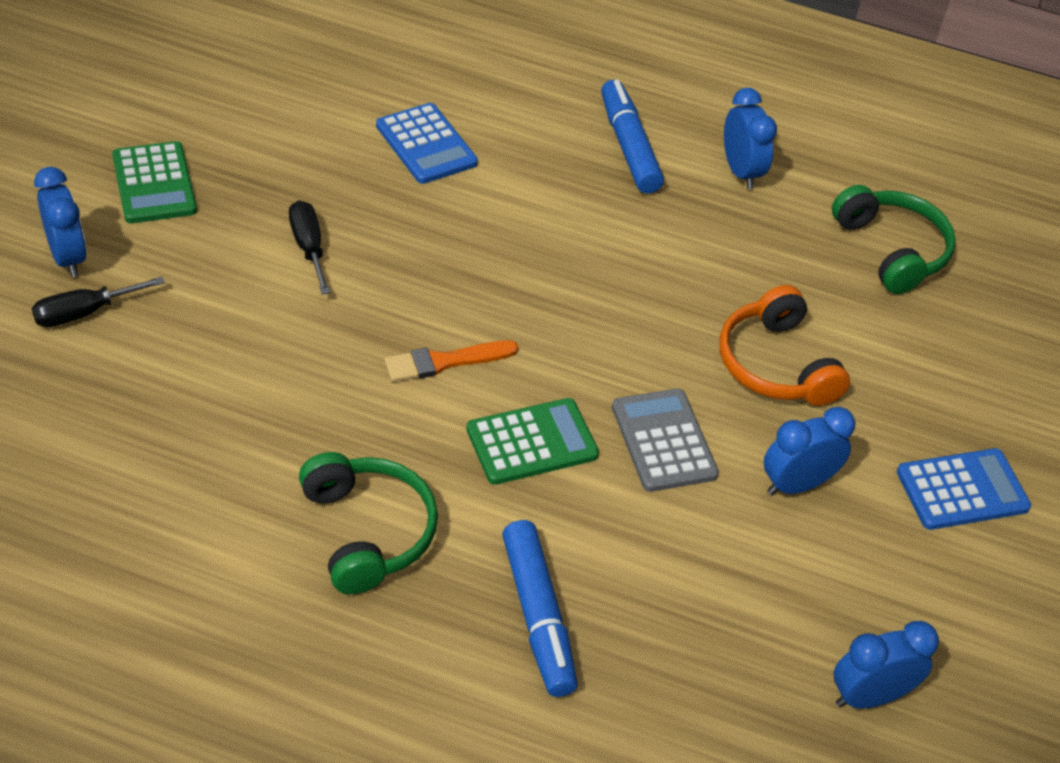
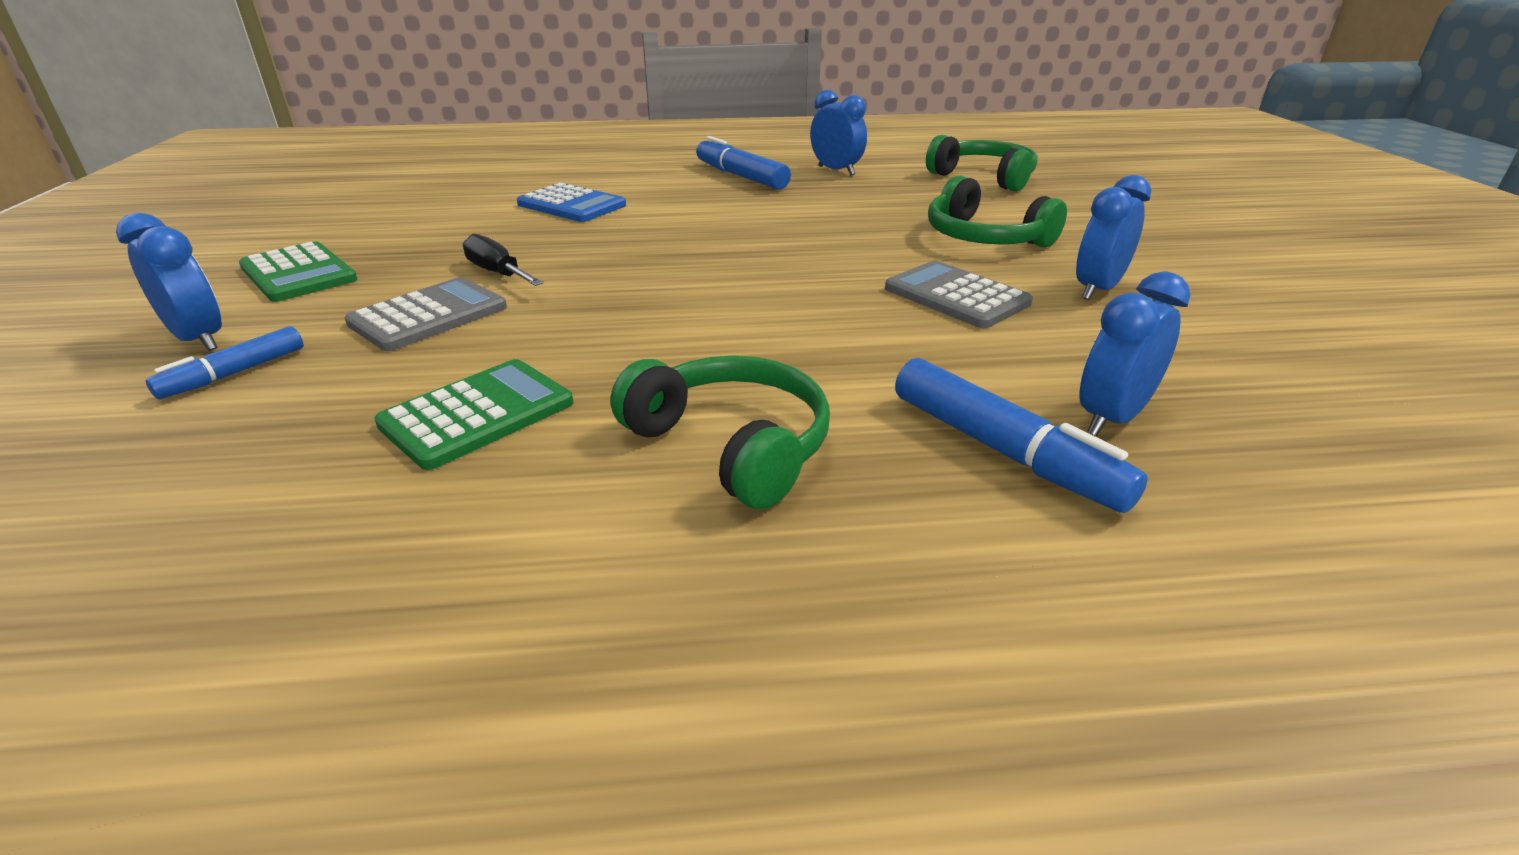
camera: 20 degrees left, 15 degrees down
(84, 313) = (235, 373): black screwdriver -> blue marker
(233, 291) = (428, 315): none -> grey calculator
(445, 362) = (699, 304): orange brush -> none
(532, 442) = (840, 329): green calculator -> green calculator (477, 414)
(776, 364) = (984, 238): orange headphones -> green headphones
(869, 696) = (1381, 396): blue clock -> blue clock (1111, 418)
(962, 490) = (1214, 259): blue calculator -> none

